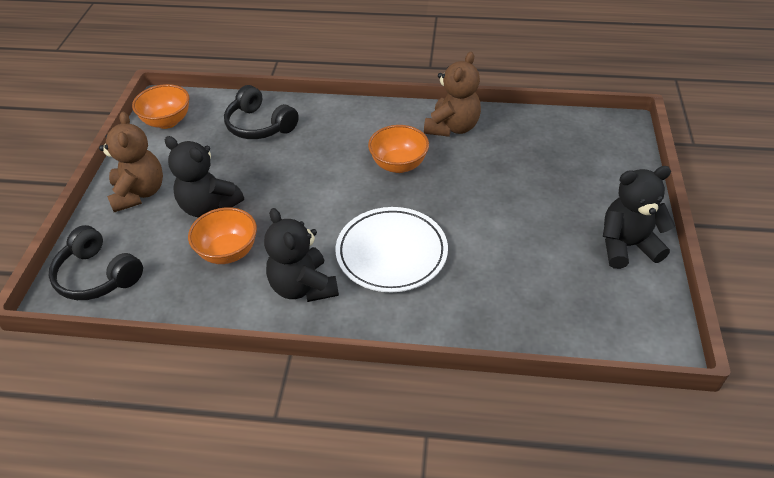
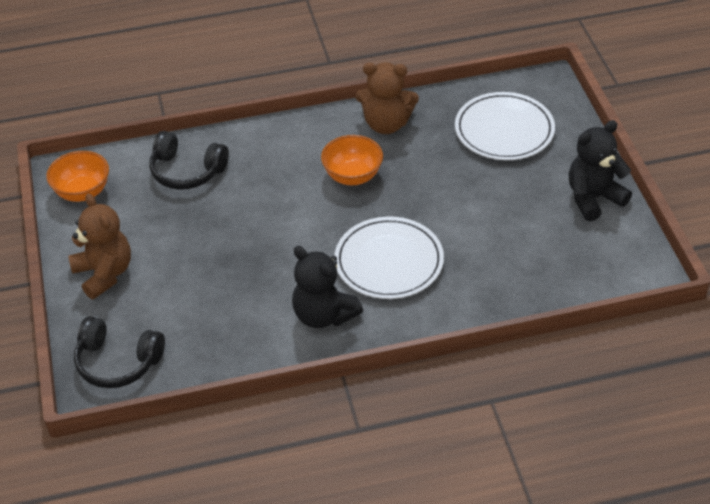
camera: 20 degrees left, 0 degrees up
(209, 206) = (186, 267): black teddy bear -> none
(228, 252) = (233, 304): orange bowl -> none
(452, 127) = (386, 124): brown teddy bear -> brown teddy bear turned 90 degrees clockwise
(561, 159) = (504, 130): none -> white plate

